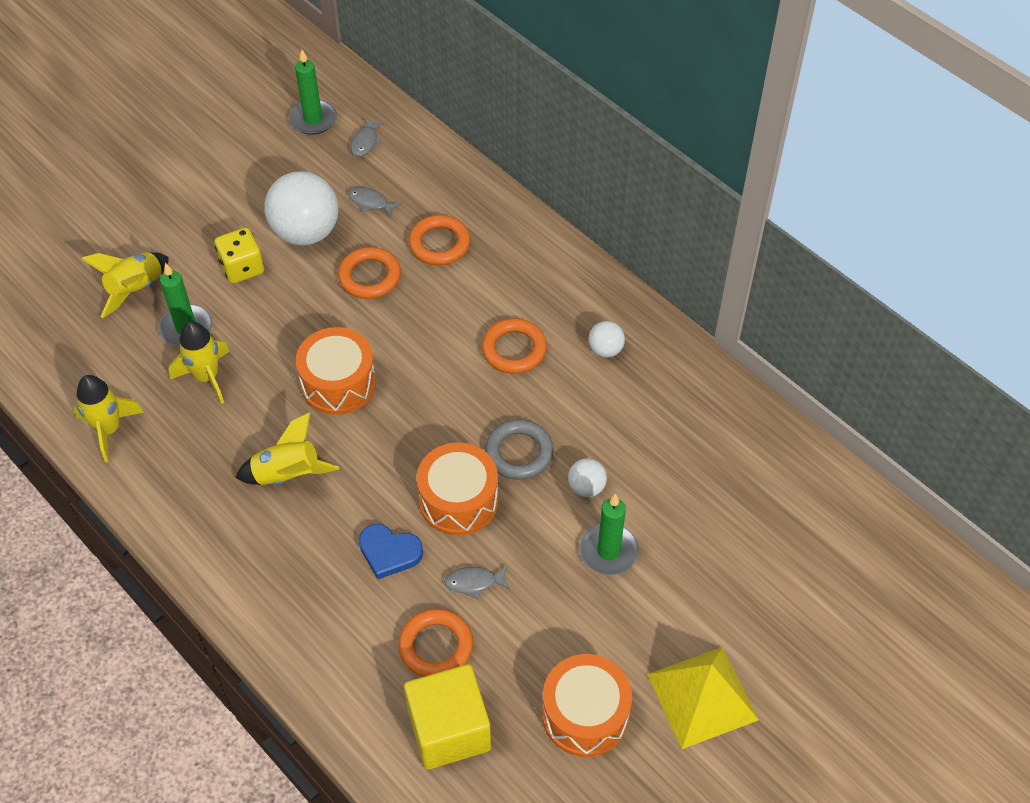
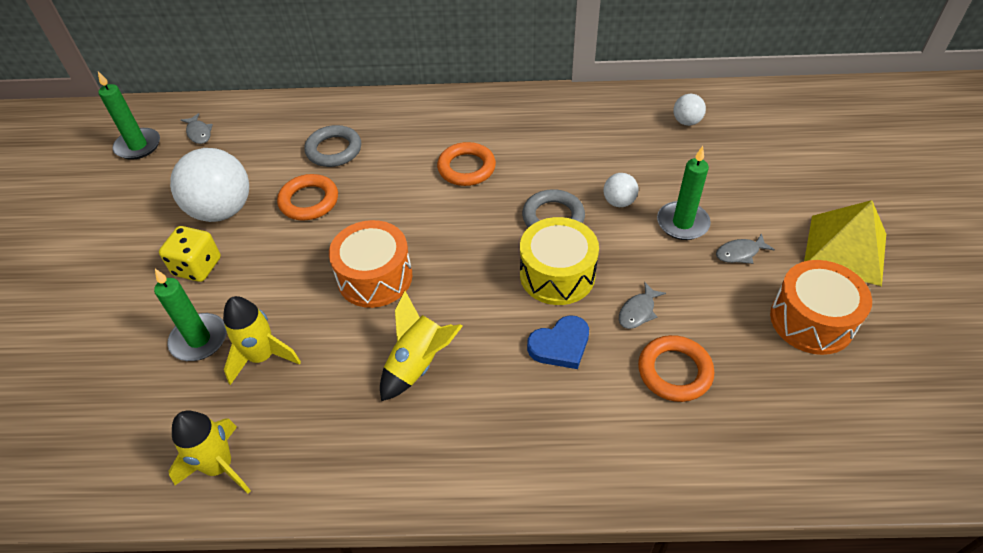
camera: 45 degrees left, 5 degrees down
(136, 289) = (116, 349): yellow rocket -> none
(370, 202) = (250, 161): grey fish -> grey fish (740, 253)
(439, 244) = (334, 150): orange ring -> grey ring
(449, 730) = (760, 413): yellow cube -> none
(458, 500) = (557, 274): orange drum -> yellow drum
(605, 349) = (520, 128): white ball -> white ball (686, 122)

